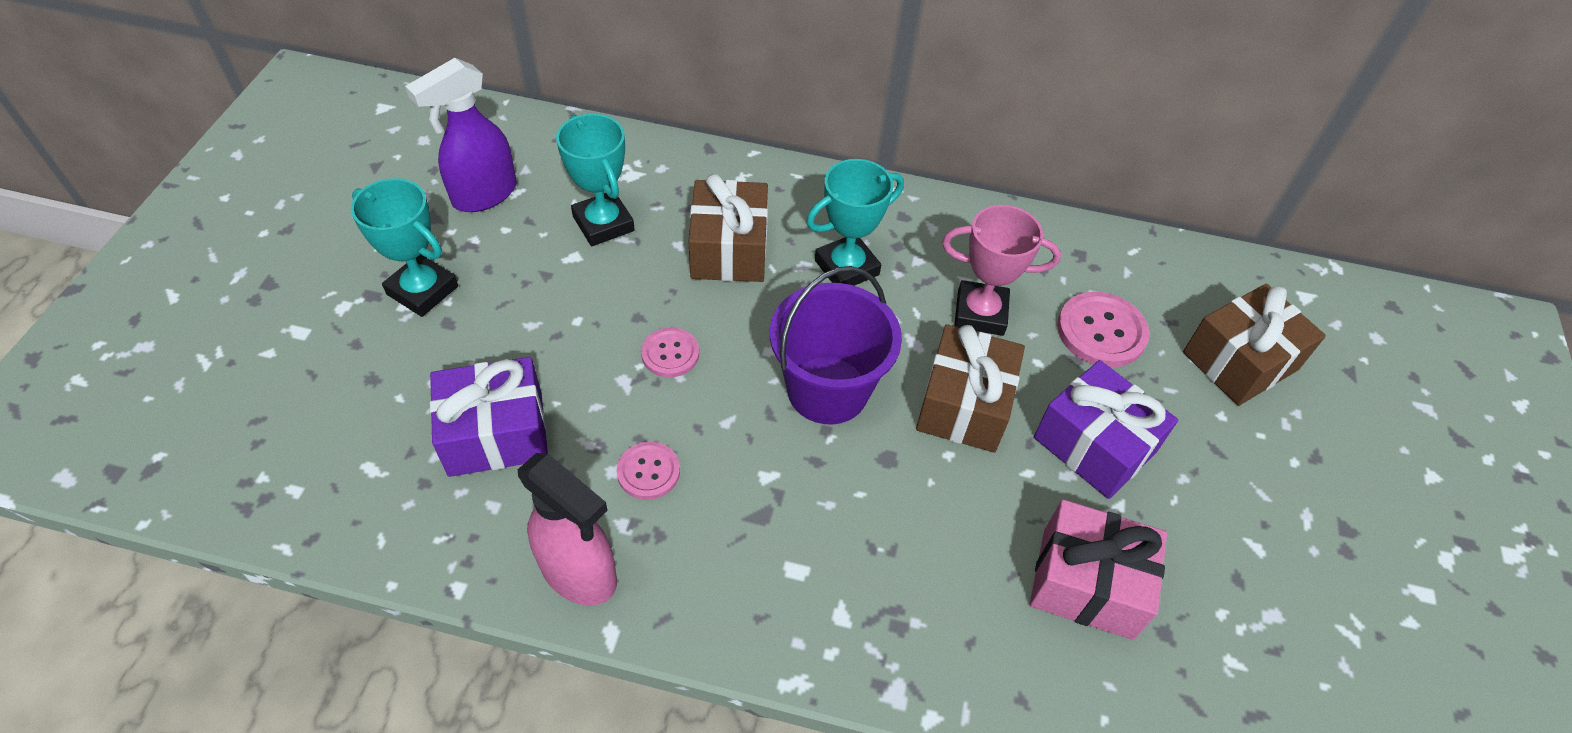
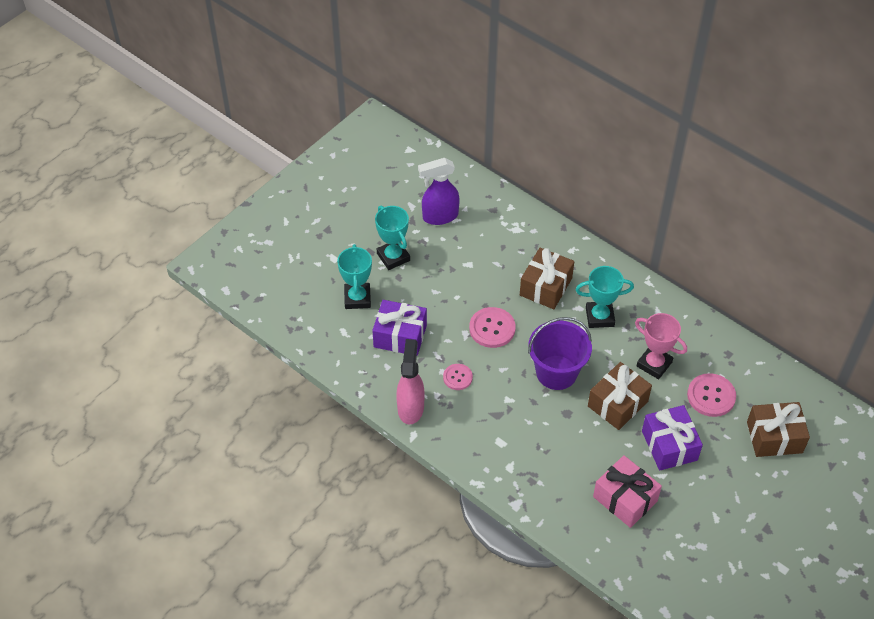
camera: 30 degrees right, 0 degrees up
(579, 574) = (411, 407): pink spray bottle -> pink spray bottle turned 150 degrees counterclockwise
(603, 224) = (490, 252): turquoise trophy -> turquoise trophy (357, 298)
(670, 354) = (492, 328): pink button -> pink button, size x1.60

